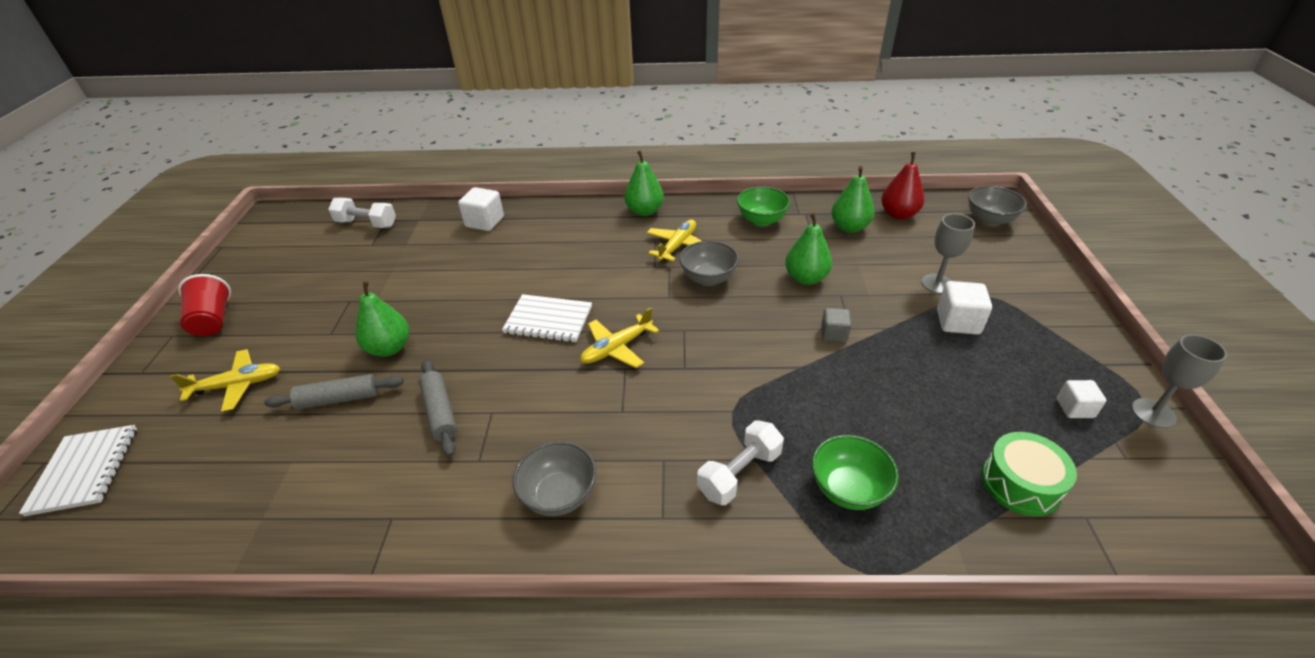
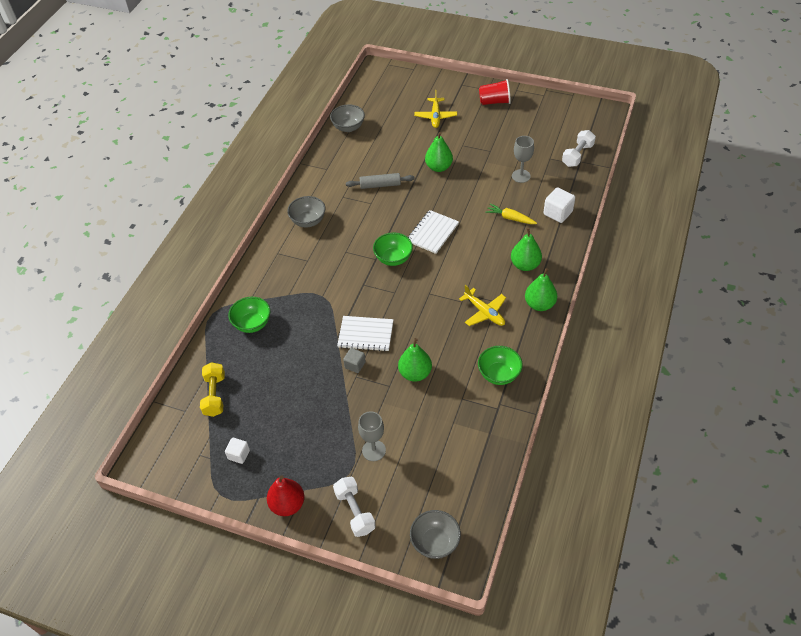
camera: 110 degrees right, 10 degrees up
(85, 470) = (402, 81): white notebook -> white notebook (365, 334)
(339, 399) = (408, 150): grey rolling pin -> none
(501, 256) = (510, 218): none -> yellow carrot
(616, 348) = (393, 258): yellow plane -> green bowl
(708, 278) = (439, 319): grey bowl -> grey bowl (348, 127)
(739, 473) = (284, 286): white dumbbell -> white dumbbell (355, 511)
(849, 227) = (466, 430): green pear -> green pear (525, 265)
(898, 214) = (470, 475): red pear -> red pear (287, 504)
(958, 322) = (332, 439): white cube -> none
(1020, 484) = (215, 395): green drum -> yellow dumbbell
(1153, 413) = (214, 493): grey goblet -> grey goblet (521, 176)

